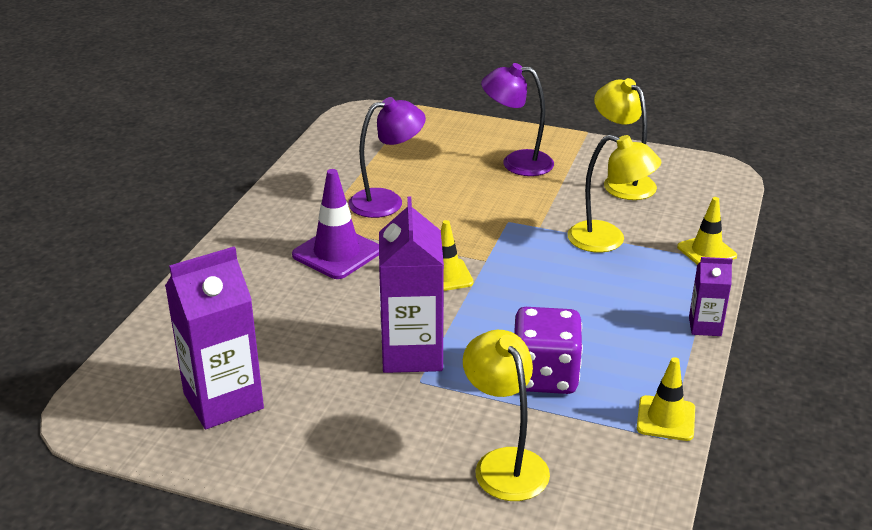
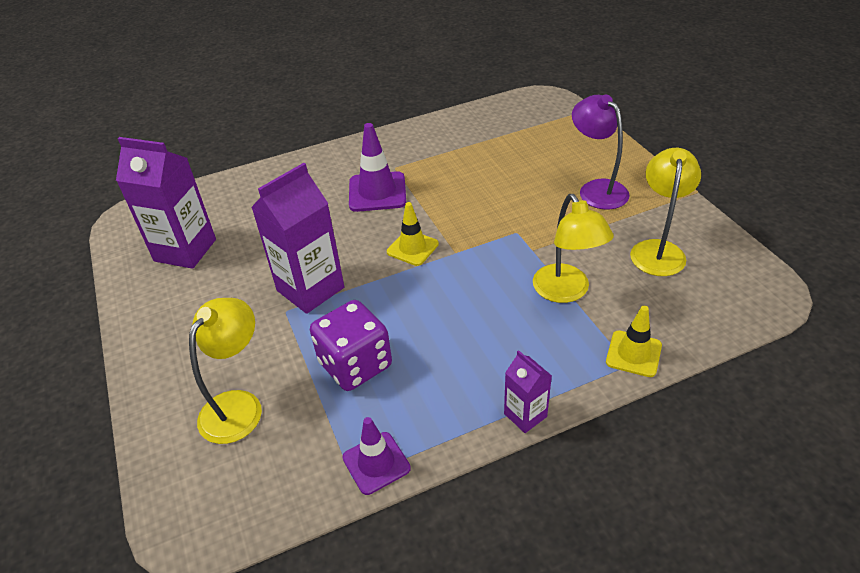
camera: 50 degrees right, 10 degrees up
(387, 201) = (461, 172): purple lamp -> none
(666, 418) = (376, 463): yellow traffic cone -> purple traffic cone

